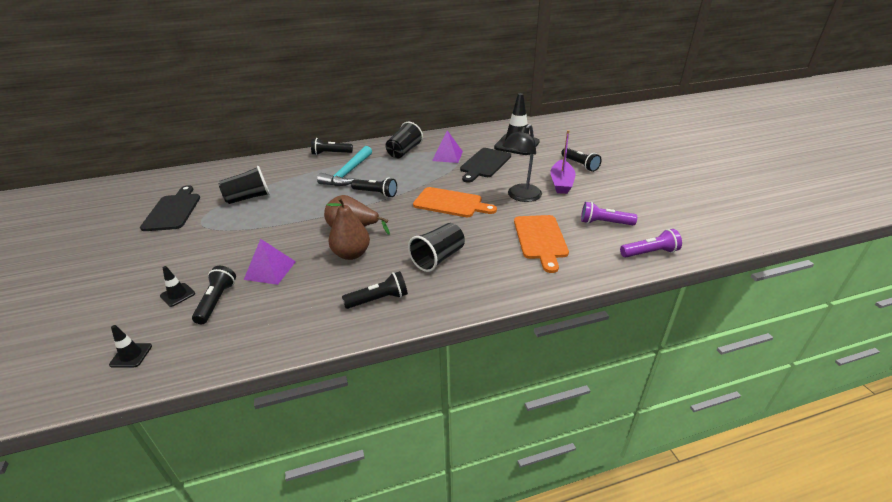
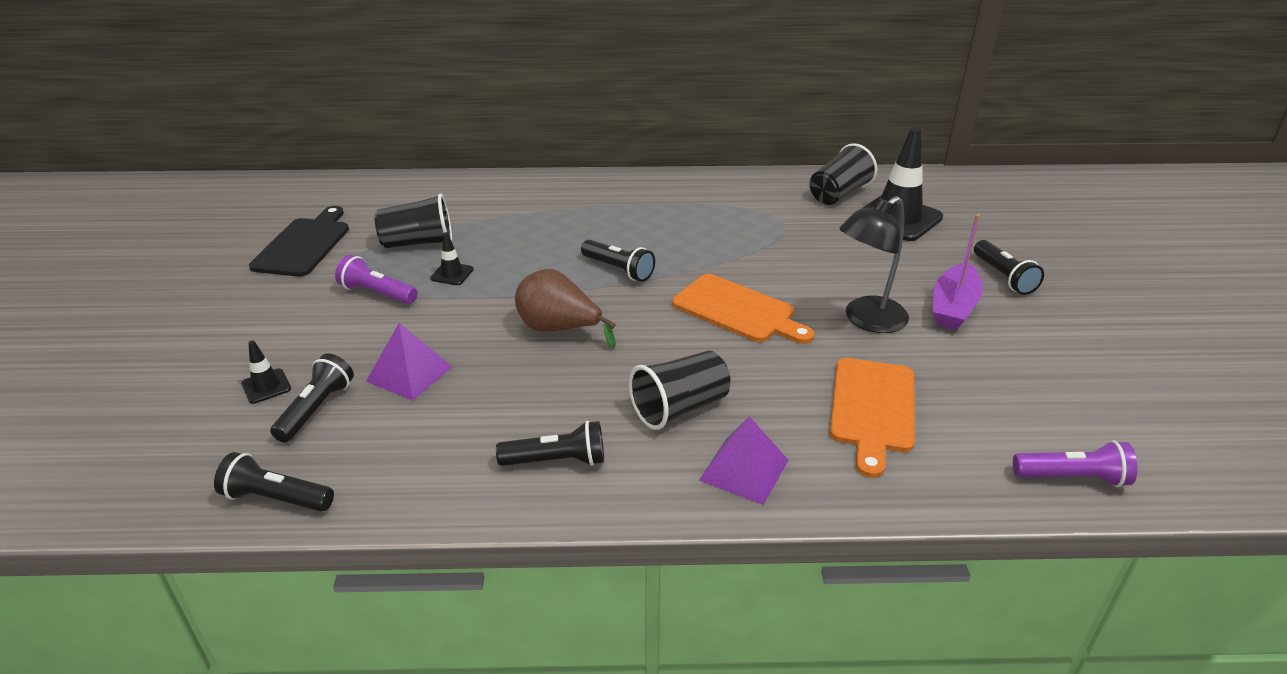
camera: 15 degrees right, 0 degrees up
(131, 355) = (175, 469): black traffic cone -> black traffic cone (452, 274)
(331, 153) = (571, 185): black flashlight -> black flashlight (276, 499)
(348, 173) = (586, 225): turquoise hammer -> none
(351, 254) = (542, 371): brown pear -> none
(404, 151) = (693, 200): black cup -> black cup (839, 194)
(447, 156) = (764, 220): purple pyramid -> purple pyramid (744, 470)
(484, 164) = (824, 246): black cutting board -> none
(604, 223) = (1006, 401): purple flashlight -> purple flashlight (377, 293)

